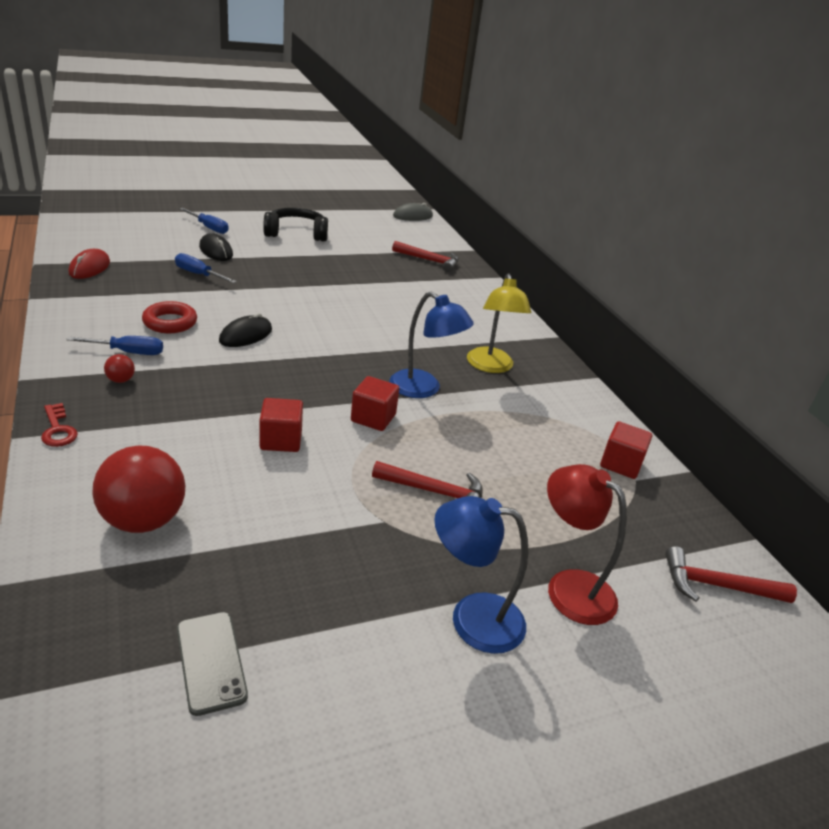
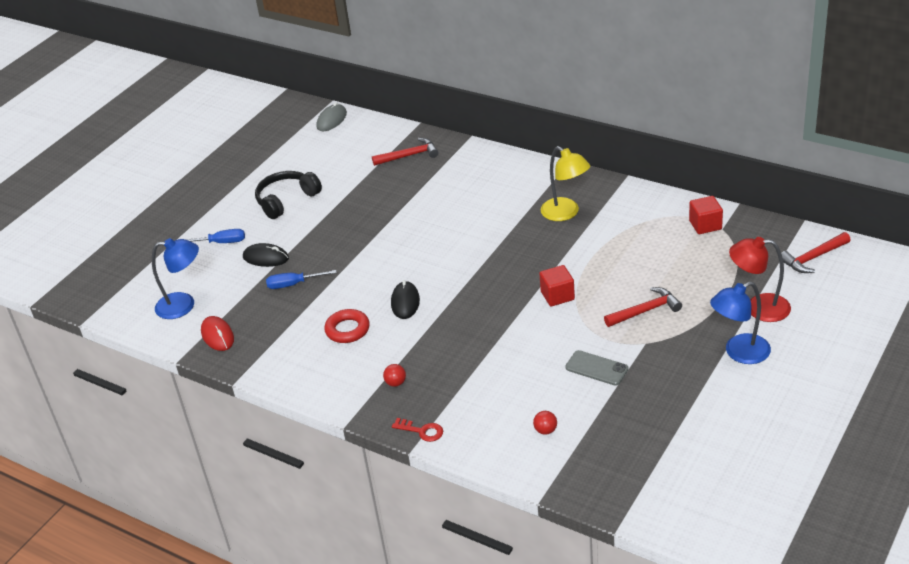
camera: 30 degrees left, 5 degrees up
(128, 352) = (365, 366): blue screwdriver -> none
(143, 520) = (545, 430): red ball -> red ball, size x0.42
(211, 662) = (670, 451): grey phone -> grey phone (596, 368)
(281, 440) = (535, 345): red cube -> none
(423, 389) = (554, 257): blue lamp -> blue lamp (184, 305)

